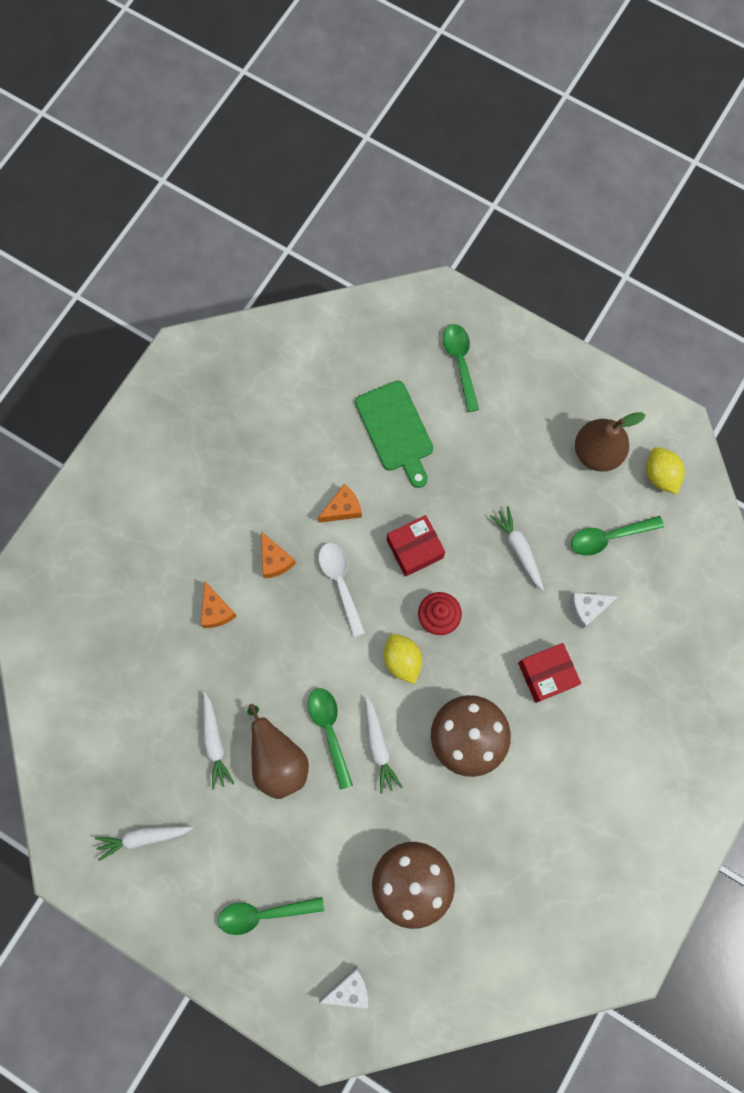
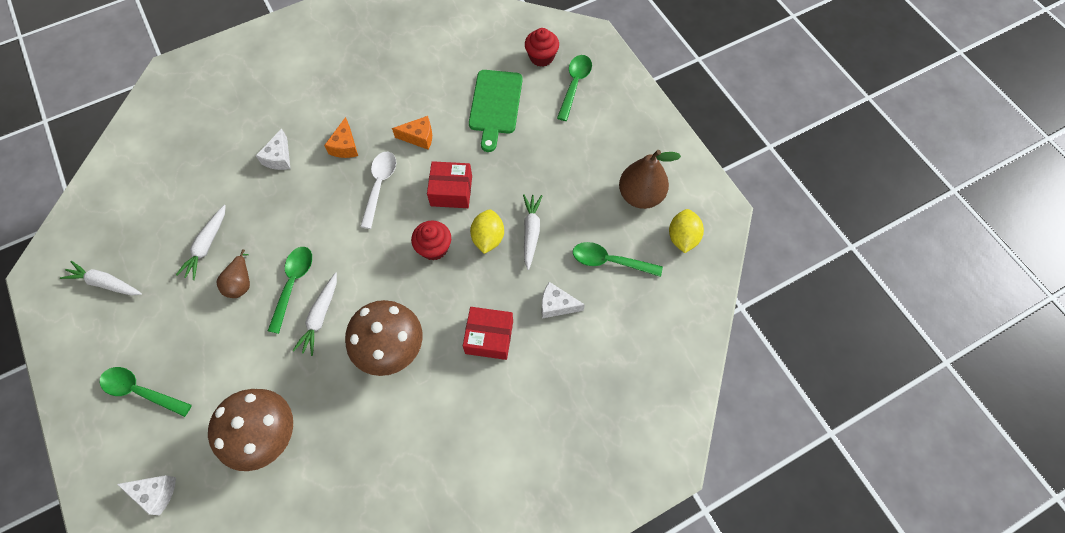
camera: 30 degrees right, 10 degrees down
(216, 610) = (279, 158): orange cheese -> white cheese
(278, 759) = (241, 283): brown pear -> brown pear, size x0.59
(402, 660) = (384, 264): yellow lemon -> yellow lemon (488, 238)
(406, 348) = (541, 57): none -> red cupcake

